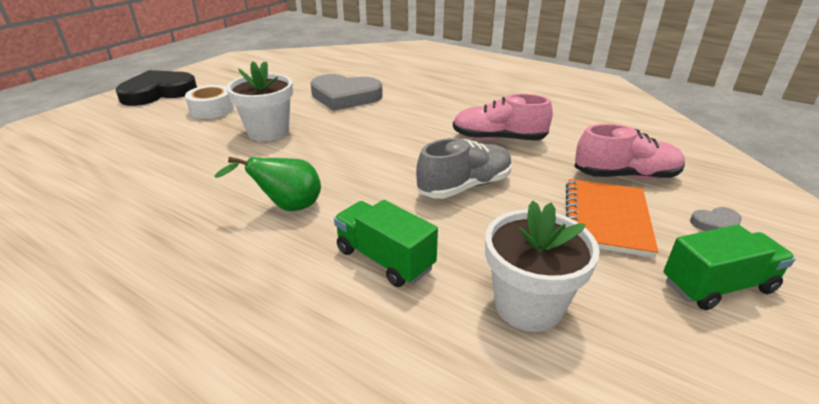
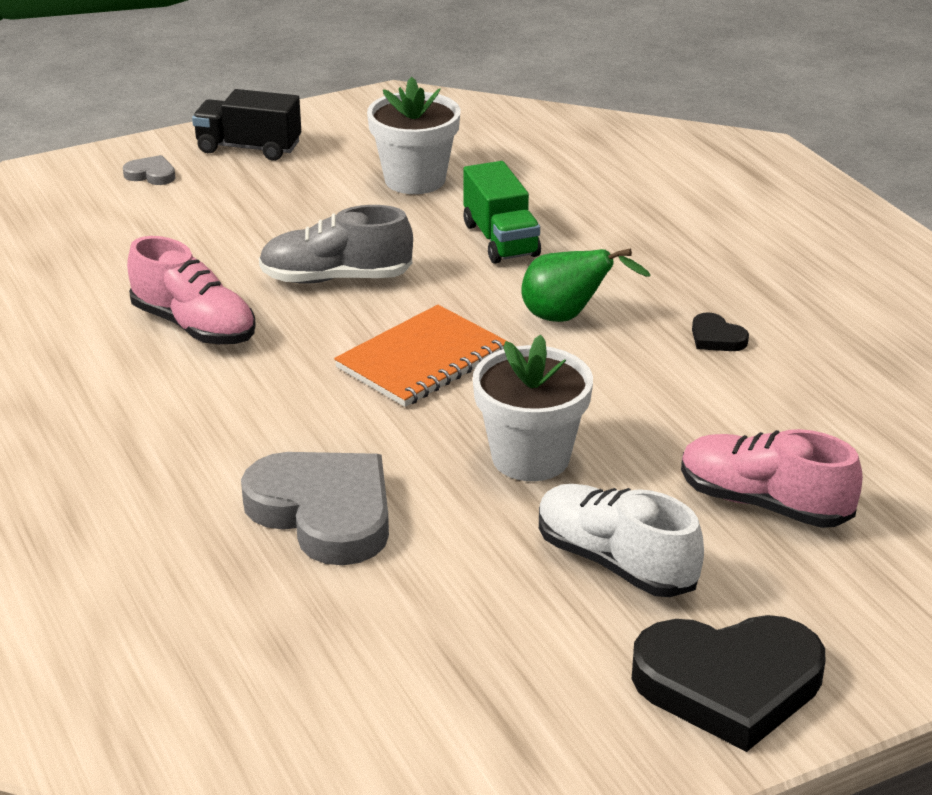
camera: 150 degrees left, 0 degrees up
(167, 225) = (716, 338): none -> black heart
(212, 110) = (615, 562): white tape -> white shoe
(606, 219) = (242, 207): orange notebook -> orange notebook (422, 360)
(625, 176) = (135, 234): pink shoe -> pink shoe (764, 504)
(717, 286) = (249, 148): green truck -> black truck

